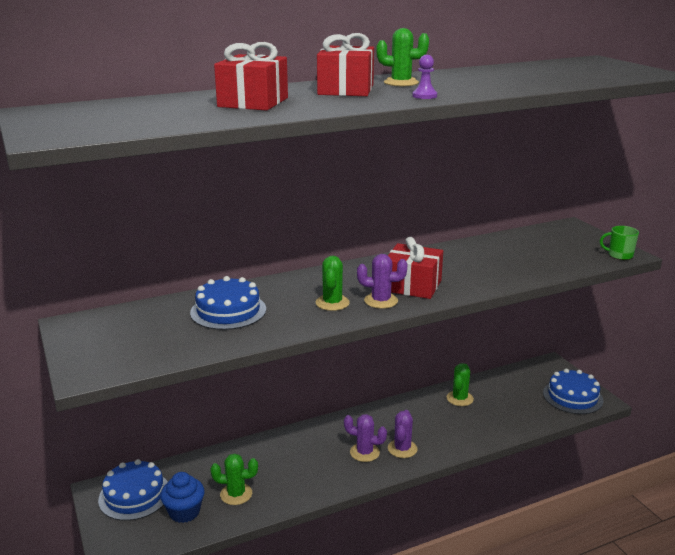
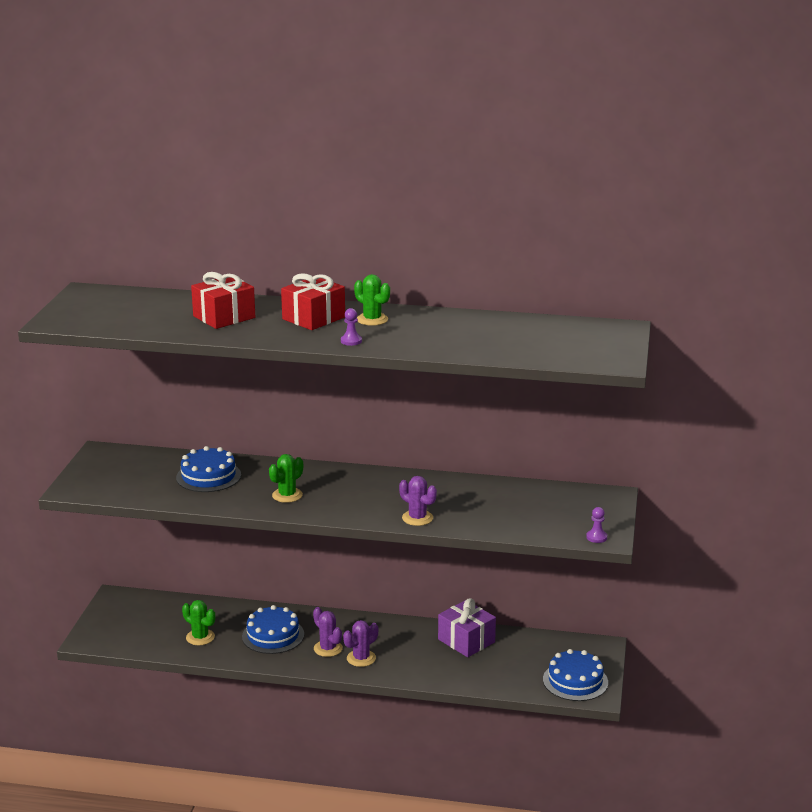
camera: 35 degrees right, 0 degrees up
(134, 495) = (134, 609): blue cake -> blue cake (273, 635)
(184, 512) = (154, 634): blue cupcake -> none
(381, 301) = (324, 506): purple cactus -> purple cactus (417, 518)
(412, 286) = (368, 502): red gift -> none
(459, 398) = (466, 641): green cactus -> purple gift
(619, 255) = (596, 537): green mug -> purple pawn

